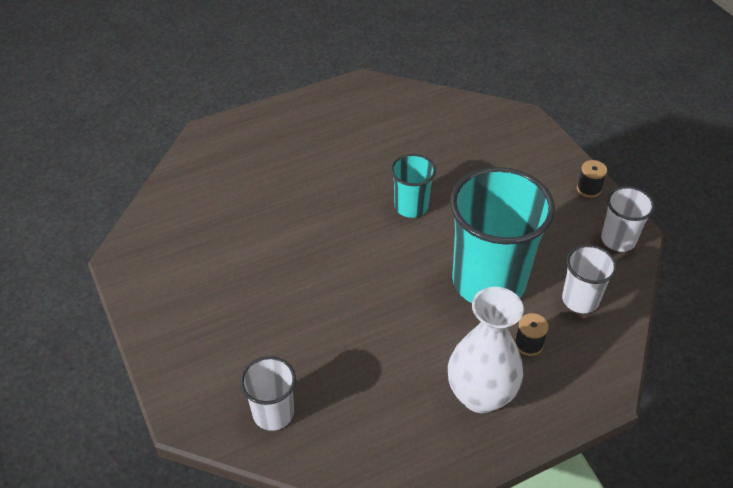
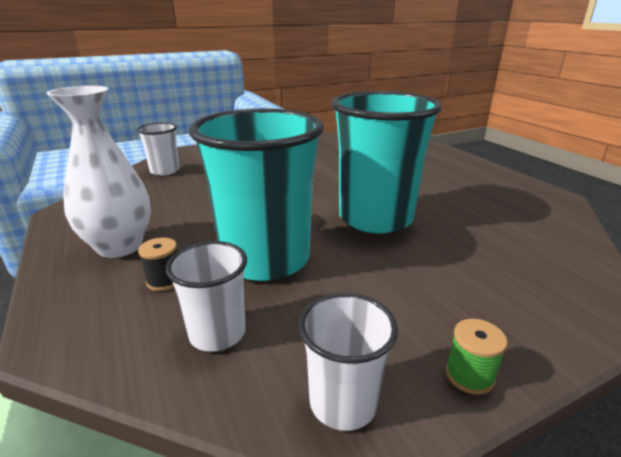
camera: 90 degrees right, 20 degrees down
(411, 206) = (375, 218): turquoise cup -> turquoise cup, size x2.02
(588, 189) = (469, 375): black spool -> green spool

